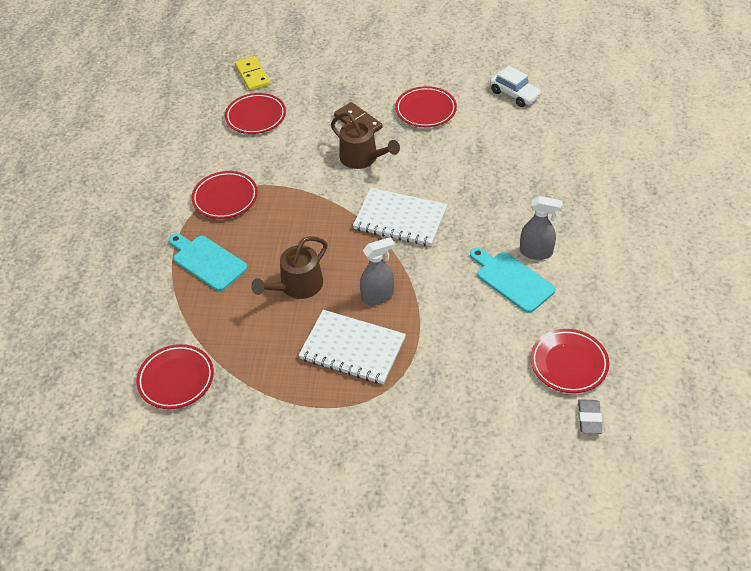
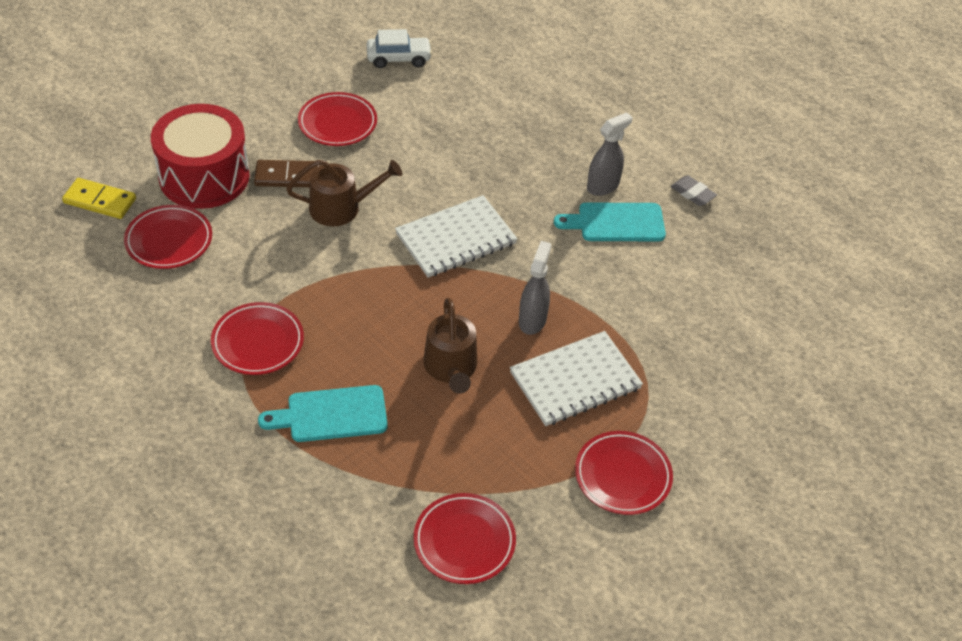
camera: 55 degrees left, 0 degrees up
(317, 95) = (204, 176): none -> red drum
(568, 363) = (743, 257): red plate -> red plate (622, 476)
(589, 418) = (809, 286): grey eraser -> grey eraser (692, 193)

